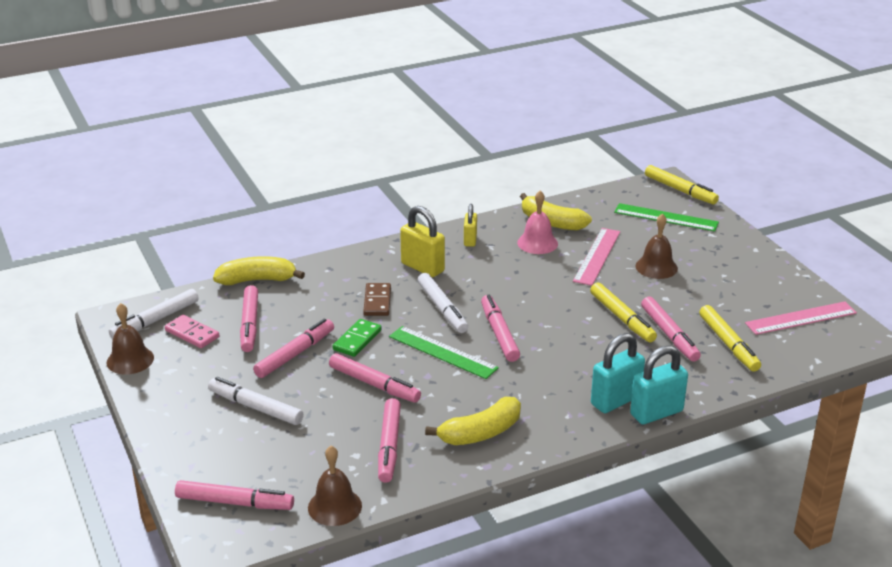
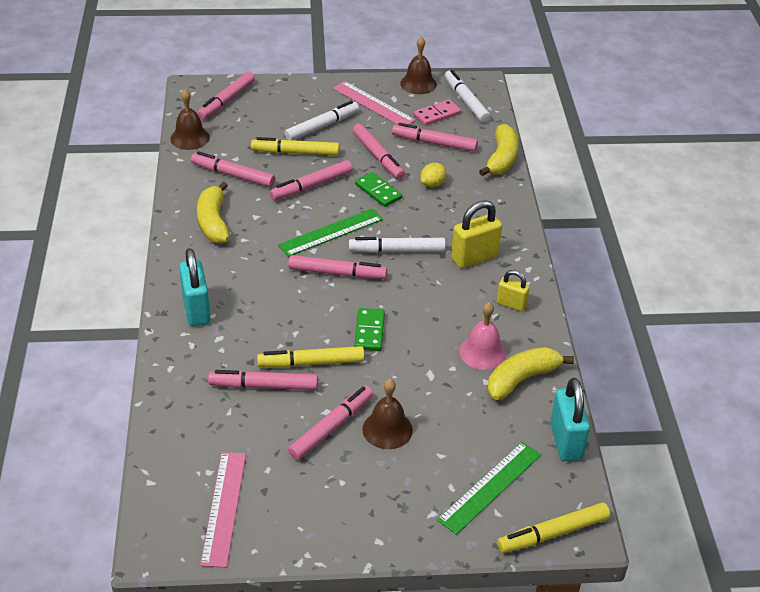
camera: 110 degrees right, 10 degrees up
(324, 311) = (432, 184): none -> yellow lemon
(377, 301) = (430, 216): brown domino -> none
(559, 299) = (369, 331): none -> green domino
(597, 256) = (434, 389): pink ruler -> pink ruler (373, 104)
(656, 413) = (163, 328): turquoise padlock -> turquoise padlock (566, 441)
(679, 291) = (331, 427): none -> pink marker
(728, 344) = (221, 424): yellow marker -> yellow marker (295, 152)

